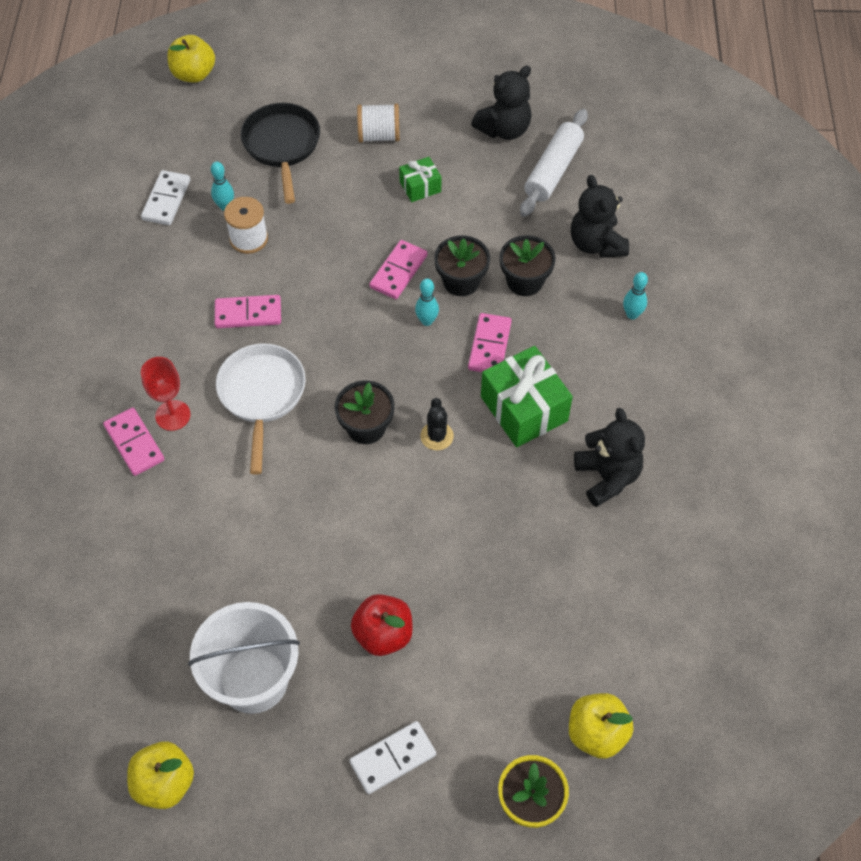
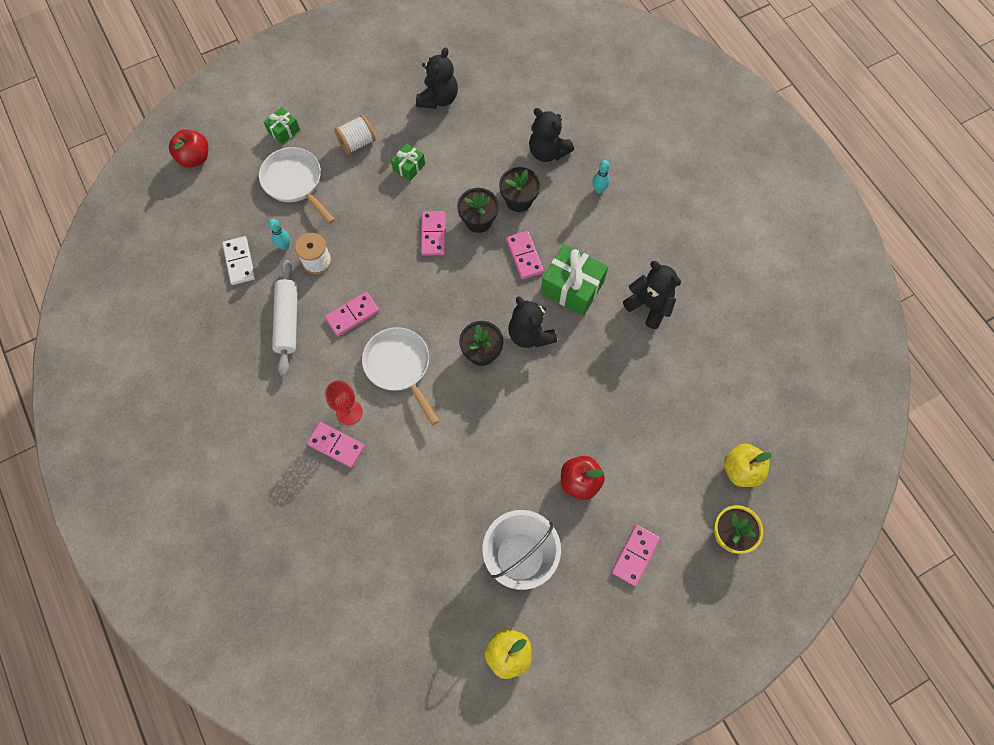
camera: 30 degrees left, 10 degrees up
(194, 74) = (195, 158): yellow apple -> red apple
(282, 146) = (295, 182): black pan -> white pan
(307, 88) = (284, 131): none -> green gift
(393, 758) = (635, 555): white domino -> pink domino
(427, 321) = (474, 259): turquoise bowling pin -> none
(437, 436) = (530, 334): black cactus -> black teddy bear
(553, 170) = (489, 113): white rolling pin -> white rolling pin (288, 321)

